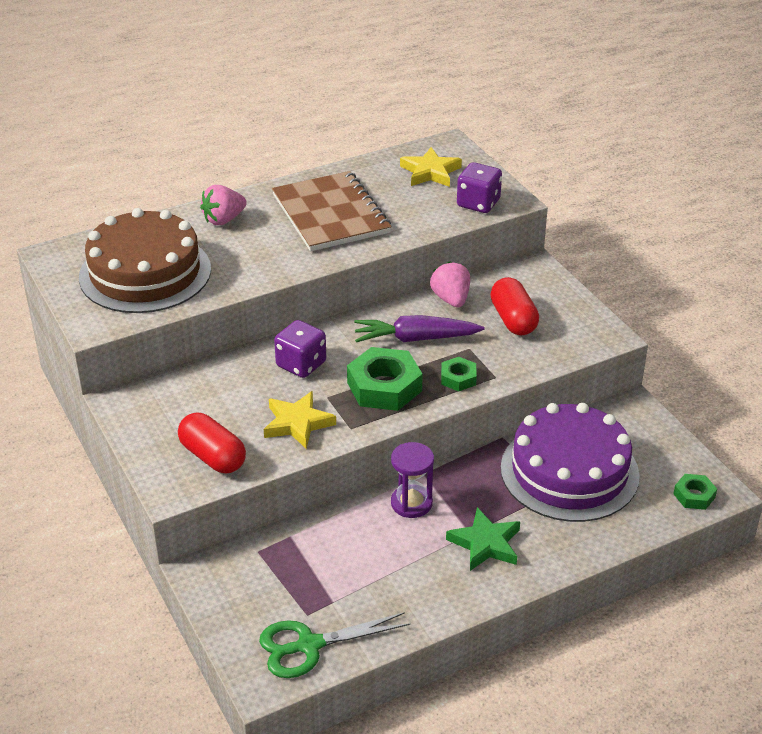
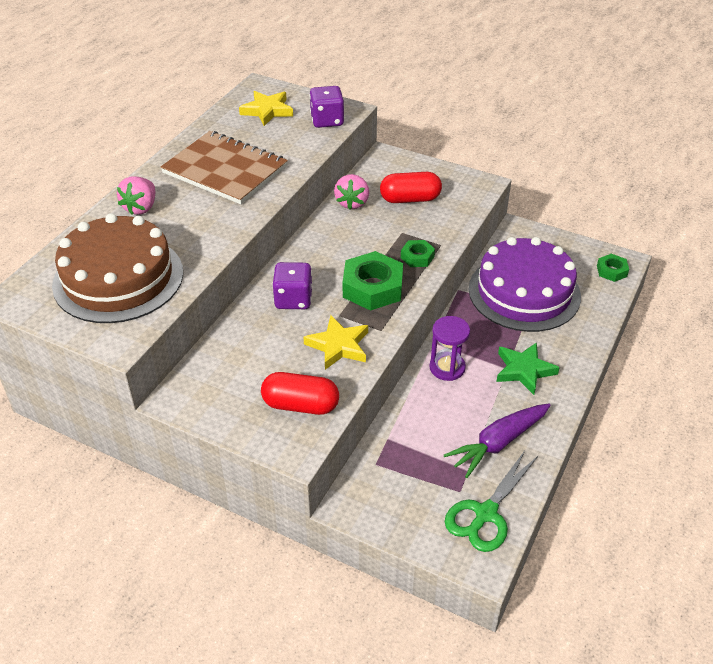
camera: 35 degrees left, 5 degrees up
(415, 339) = (357, 242): purple carrot -> purple carrot (498, 443)
(451, 299) = (352, 203): pink strawberry -> pink strawberry turned 120 degrees counterclockwise
(513, 320) = (410, 199): red capsule -> red capsule turned 45 degrees counterclockwise

